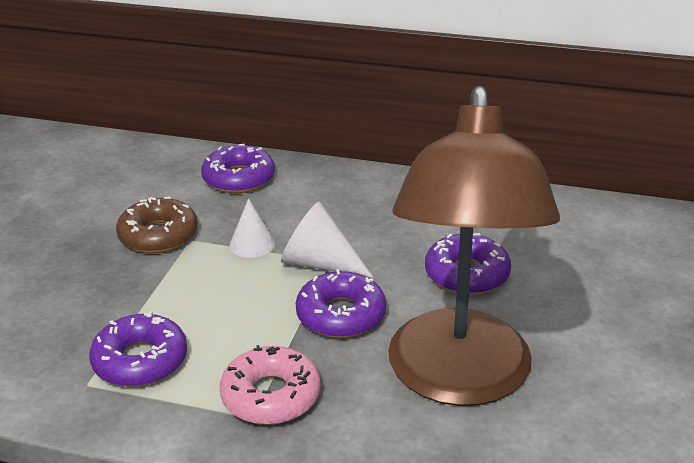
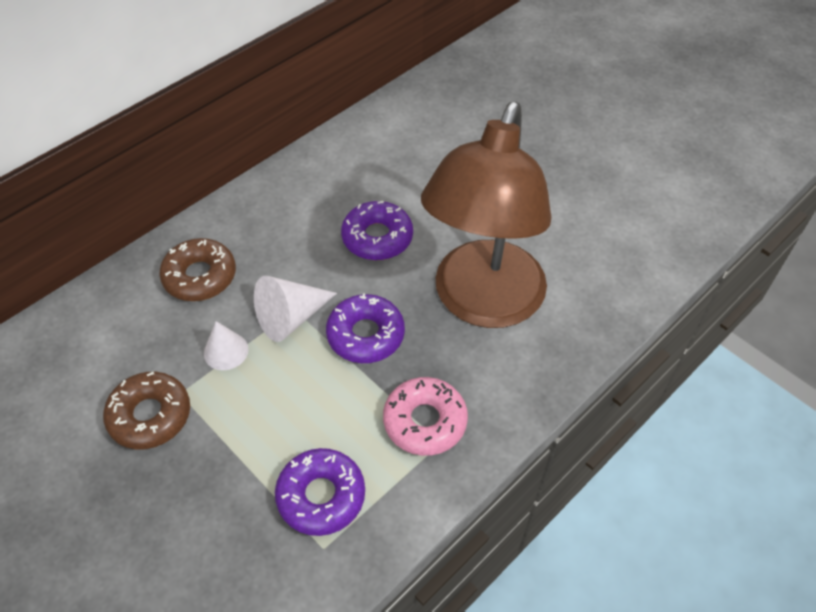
camera: 60 degrees left, 20 degrees up
(239, 178) = (114, 317): purple donut -> none
(317, 198) = (200, 276): none -> brown donut
(459, 380) = (482, 303): brown lamp -> brown lamp turned 75 degrees clockwise

